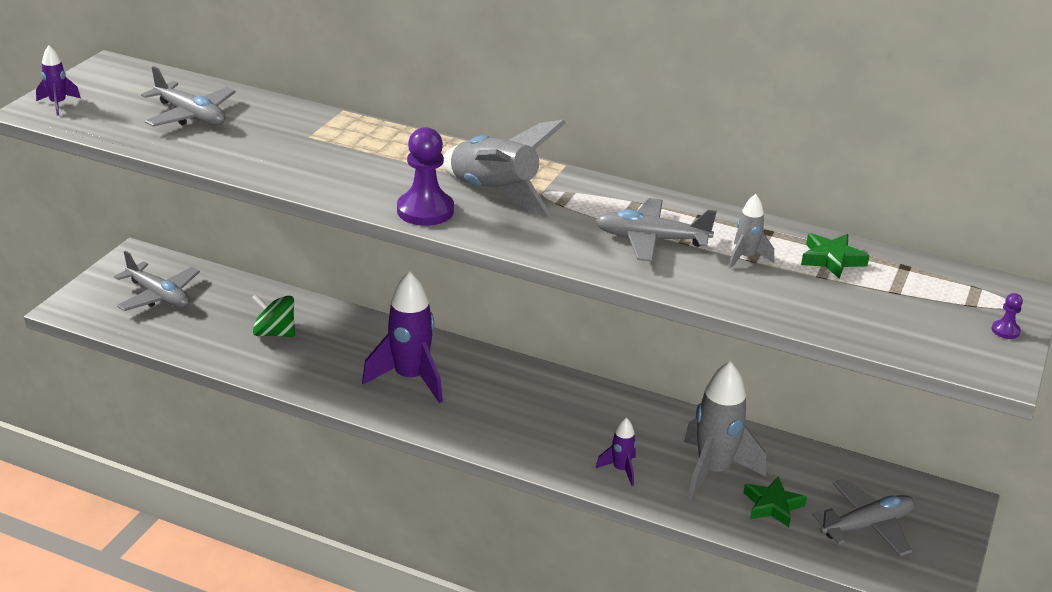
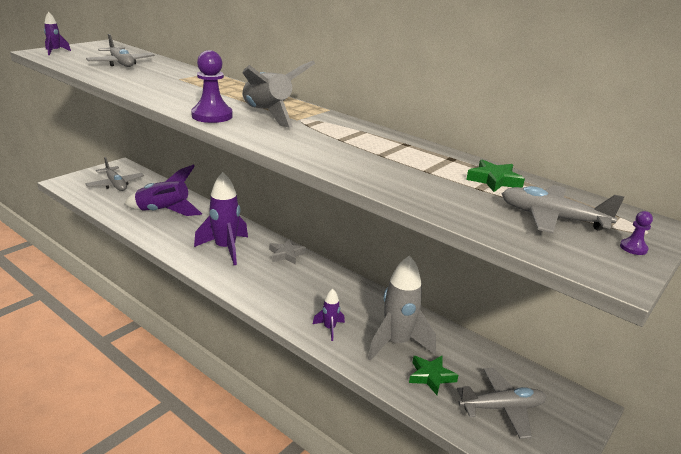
camera: 15 degrees right, 5 degrees down
(274, 333) = (164, 212): green spinning top -> purple rocket
(502, 370) = (286, 254): none -> grey star
(651, 240) = (357, 150): grey plane -> grey plane (552, 218)
(746, 258) = (423, 169): grey rocket -> none

